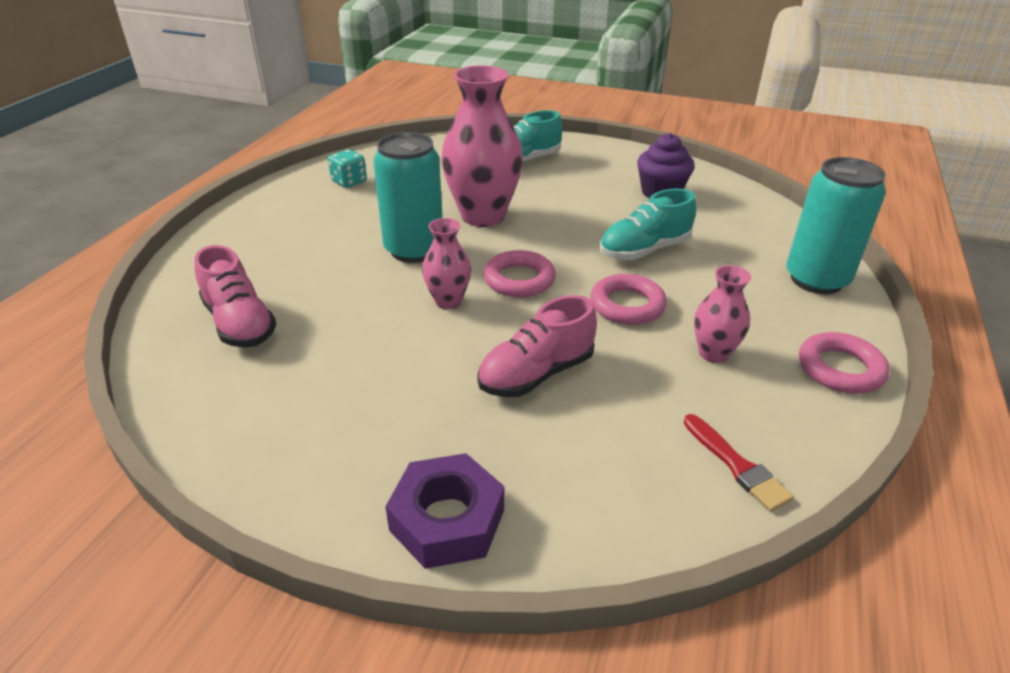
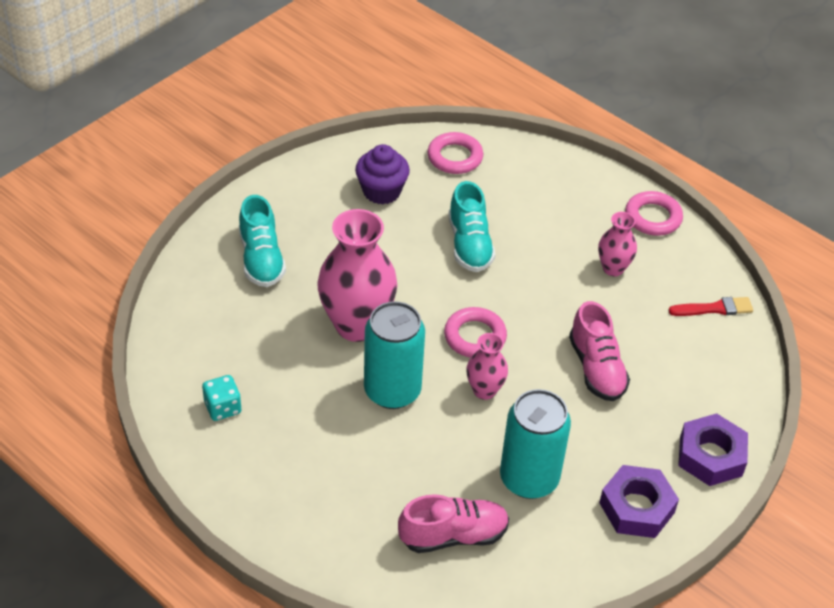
camera: 70 degrees left, 10 degrees up
(322, 458) = (636, 507): none -> purple nut
(627, 305) = (539, 287): pink ring -> pink ring (455, 157)
(816, 280) = (555, 172): turquoise can -> turquoise can (529, 479)

